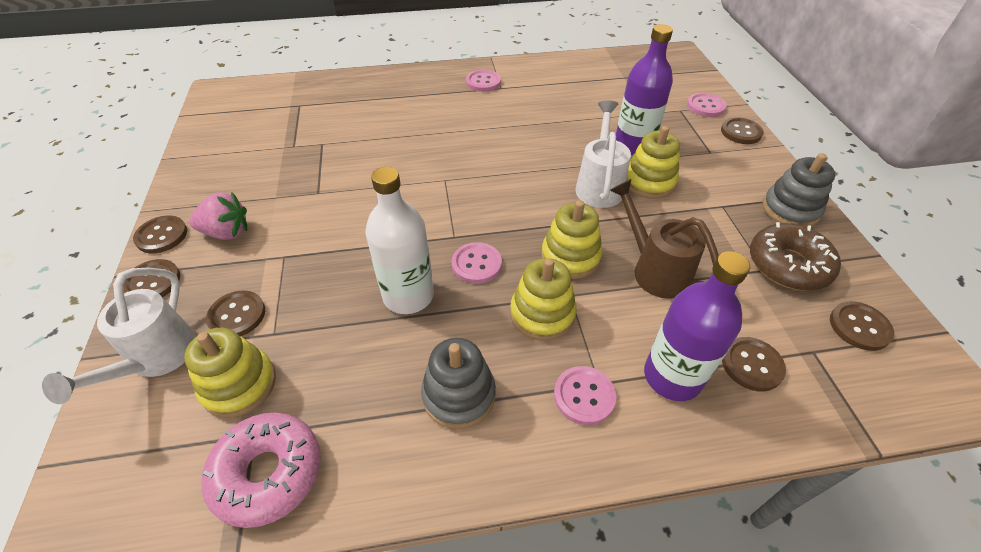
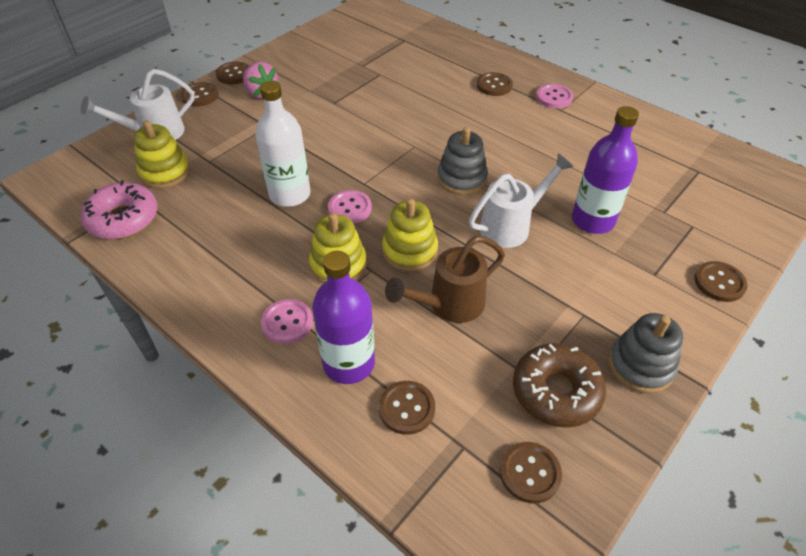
camera: 50 degrees right, 0 degrees up
(237, 315) = (207, 139): brown button -> brown button (494, 85)
(459, 395) = (235, 262): grey stacking toy -> grey stacking toy (461, 179)
(649, 182) = (555, 253): yellow stacking toy -> none
(655, 270) = (449, 305): brown watering can -> brown watering can turned 135 degrees counterclockwise
(705, 106) = (726, 240): pink button -> none

